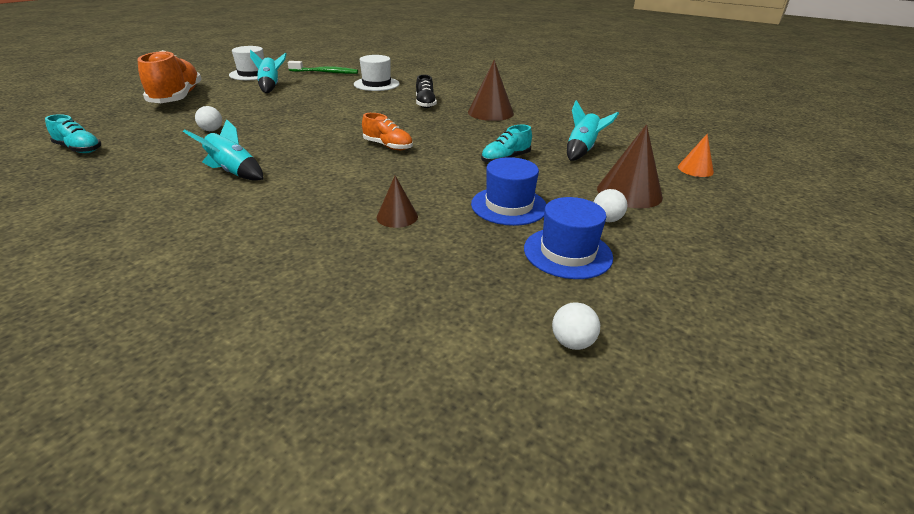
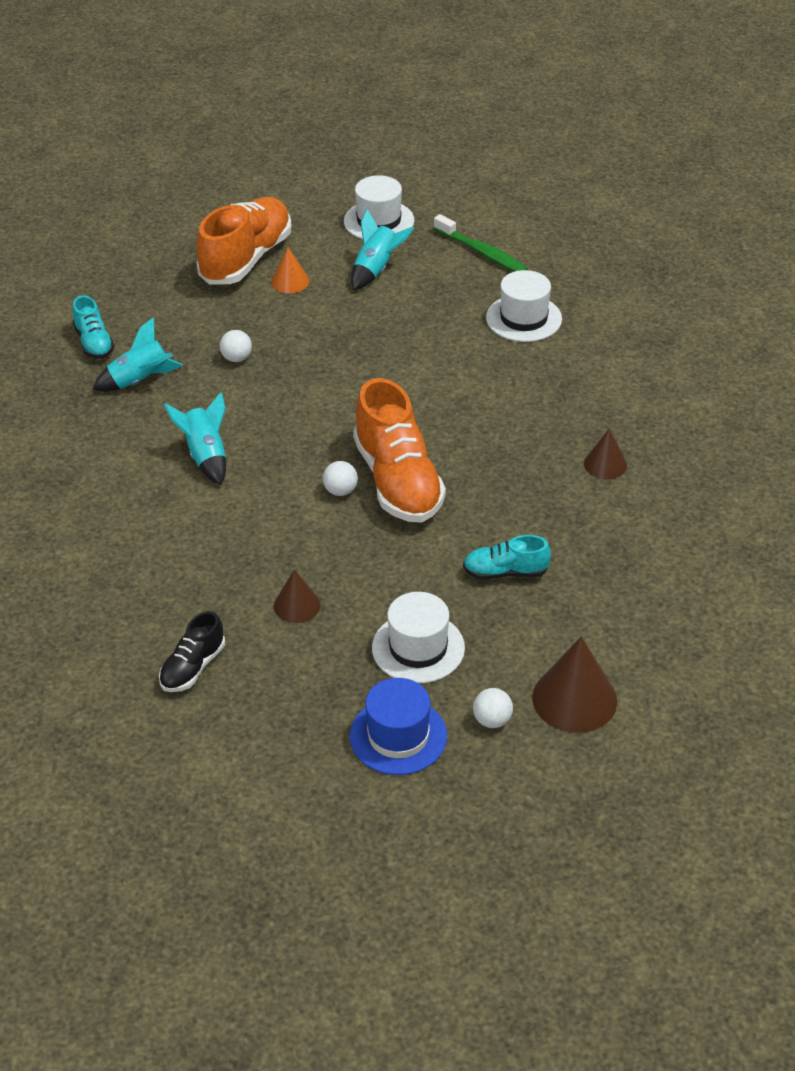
camera: 40 degrees right, 10 degrees up
(388, 146) = (398, 481): orange shoe -> orange shoe, size x1.96
(425, 104) = (539, 403): black shoe -> black shoe (193, 667)
(490, 112) = (605, 464): brown cone -> brown cone, size x0.58
(509, 206) = (418, 648): blue hat -> white hat
(572, 342) = (289, 815): white ball -> white ball (340, 491)
(582, 150) = (623, 602): turquoise rocket -> turquoise rocket (140, 381)
(695, 169) = (719, 709): orange cone -> orange cone (290, 281)

